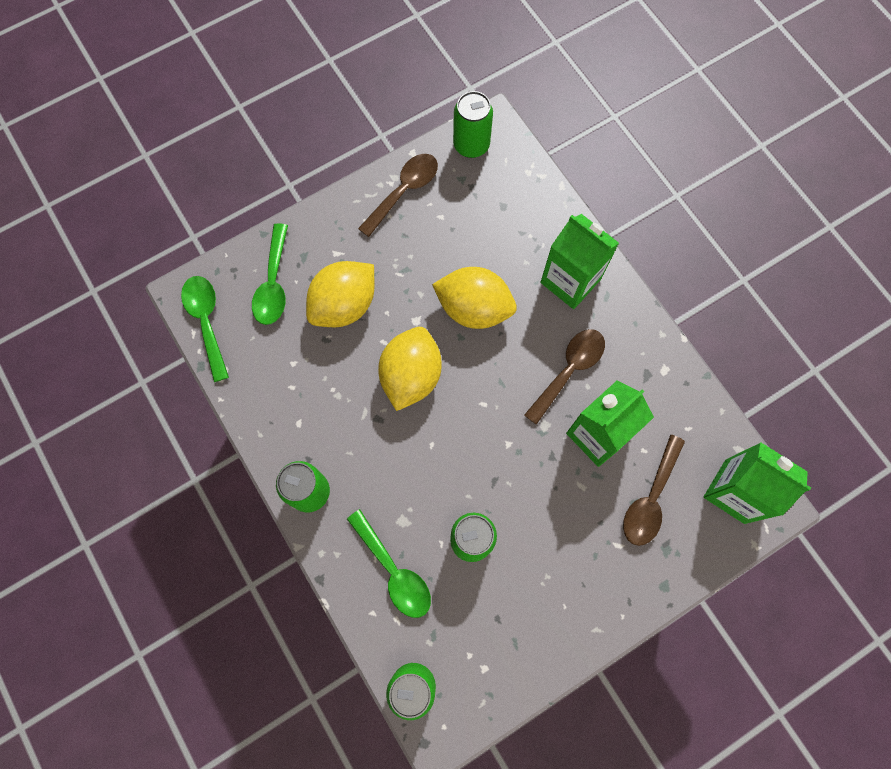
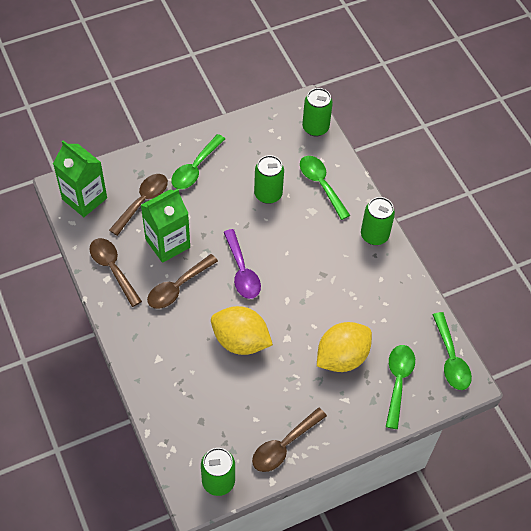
camera: 175 degrees left, 15 degrees down
(411, 376) = (295, 299): yellow lemon -> none
(488, 406) = (242, 271): none -> purple spoon
(570, 281) = (160, 351): green carton -> none
(588, 571) = (195, 168): none -> green spoon
(661, 385) = (113, 269): none -> brown spoon

